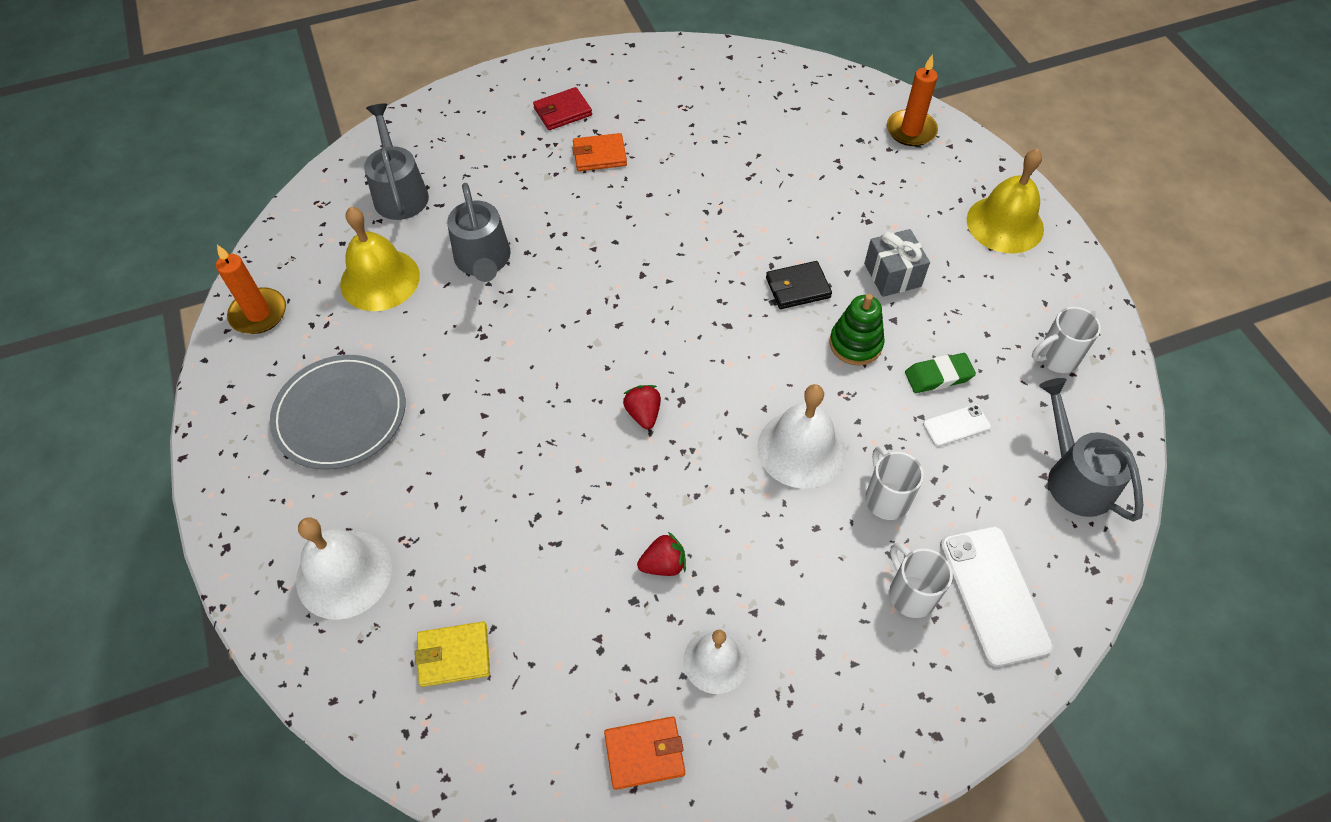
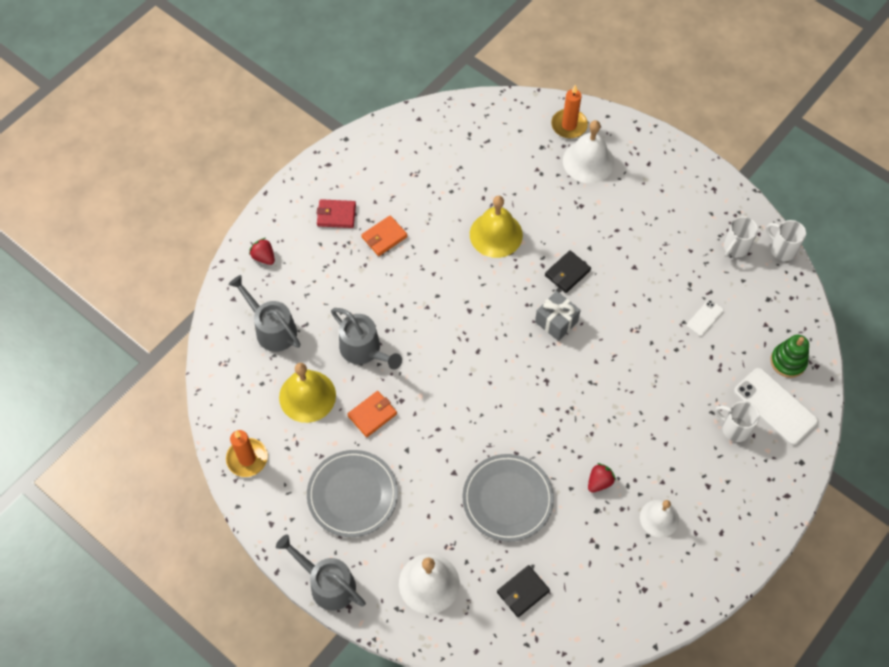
camera: 30 degrees left, 5 degrees up
(454, 655) = (523, 592): yellow wallet -> black wallet
(525, 520) = (507, 499): none -> grey plate
(562, 112) = (336, 215): red wallet -> red wallet turned 60 degrees clockwise
(643, 414) = (530, 400): red strawberry -> red strawberry (264, 257)
(644, 753) = (654, 584): orange wallet -> orange wallet (372, 415)
(801, 449) = (631, 375): white bell -> white bell (588, 161)
(855, 344) = (622, 294): green stacking toy -> green stacking toy (788, 361)
(886, 498) = (692, 381): white mug -> white mug (782, 249)
(892, 275) = (616, 237): grey gift -> grey gift (556, 322)
(938, 376) = (679, 291): green eraser -> none
(1005, 224) = (661, 169): yellow bell -> yellow bell (496, 234)
(1074, 477) = (781, 317): grey watering can -> grey watering can (327, 583)

